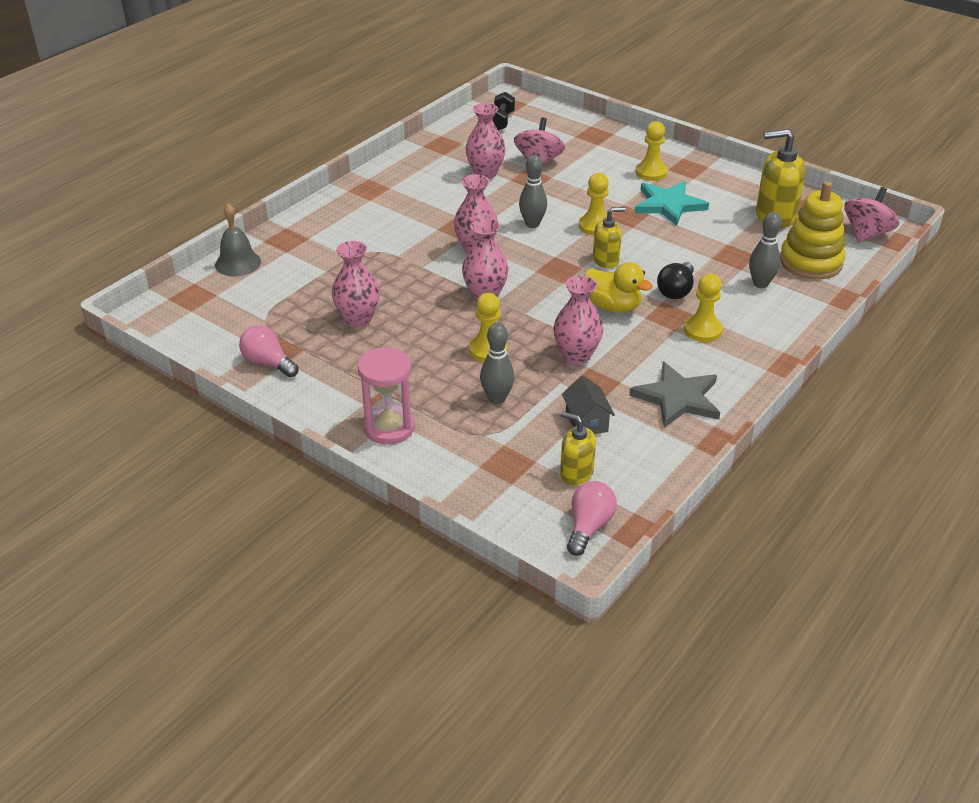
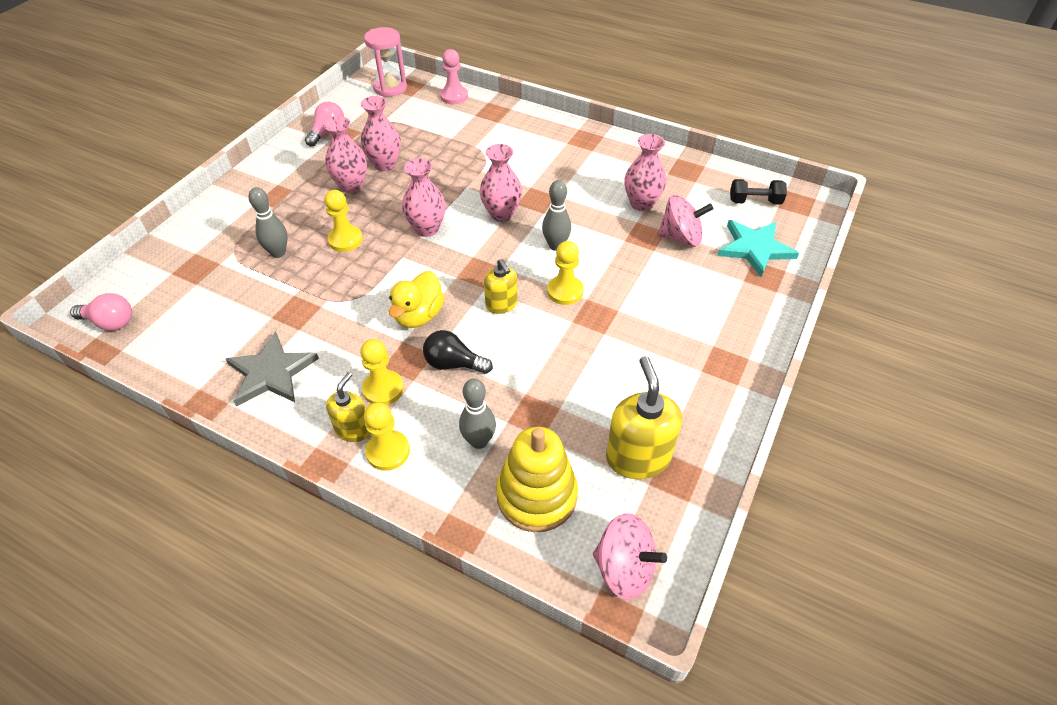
camera: 80 degrees right, 10 degrees up
(238, 263) = (454, 96): grey bell -> pink pawn
(389, 427) = (247, 200): pink hourglass -> pink hourglass (390, 88)
(576, 356) = (338, 296): pink vase -> pink vase (351, 185)
(576, 473) = (176, 309): yellow soap dispenser -> yellow soap dispenser (353, 429)
(586, 422) = (242, 310): grey house -> none
(651, 172) = (698, 330): yellow pawn -> yellow pawn (388, 451)
(668, 205) = (629, 350): turquoise star -> turquoise star (755, 248)

